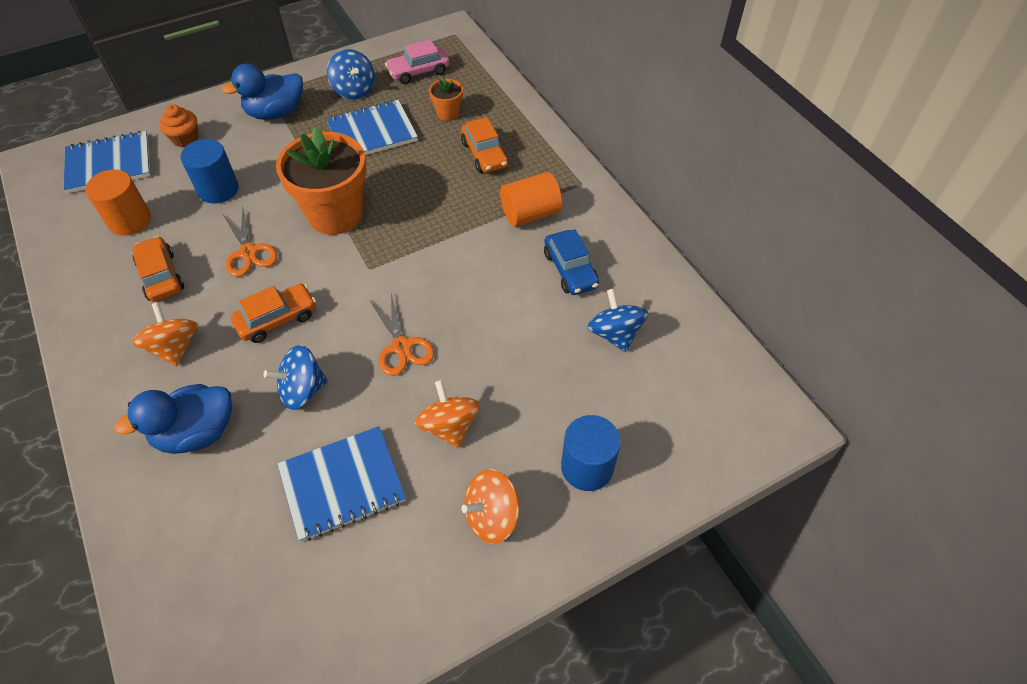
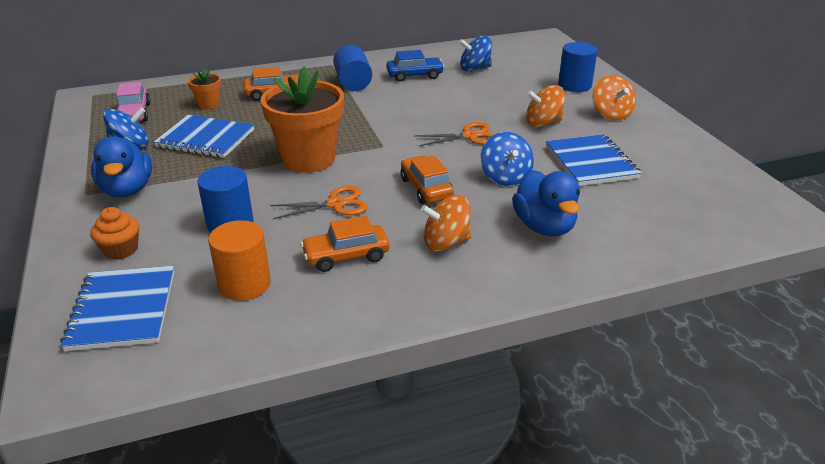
camera: 80 degrees left, 20 degrees down
(372, 132) = (205, 139): blue notebook -> blue notebook turned 60 degrees counterclockwise
(530, 214) = (353, 83): orange cylinder -> blue cylinder

